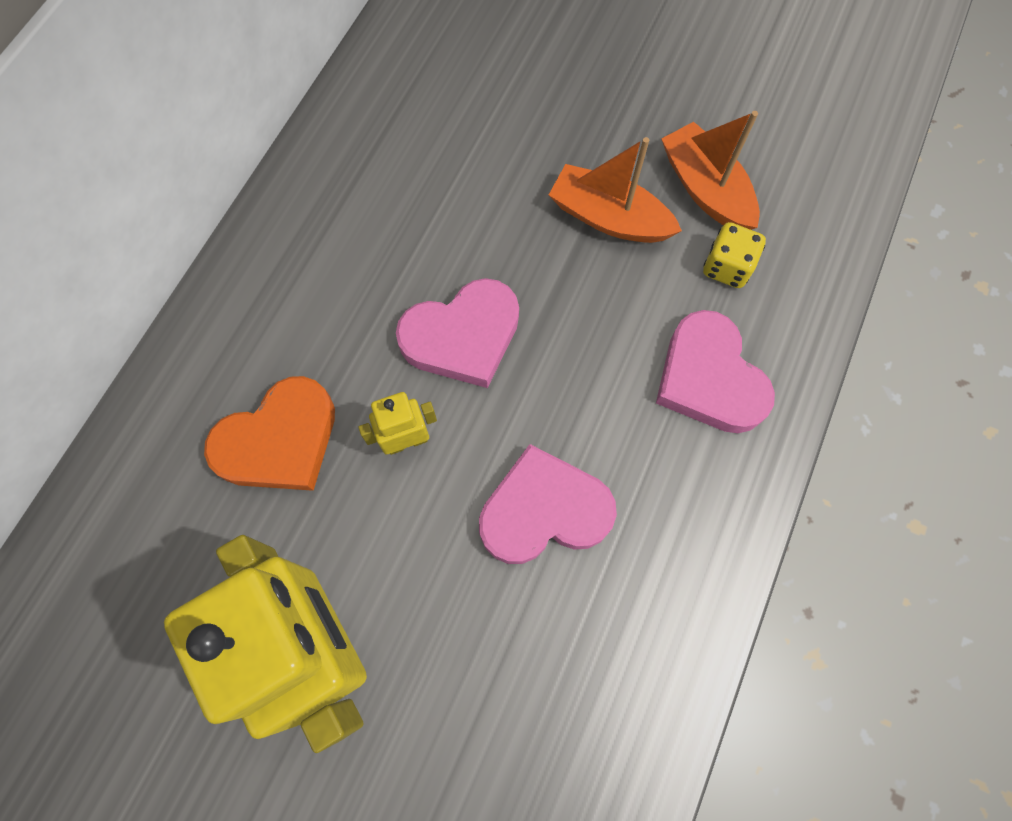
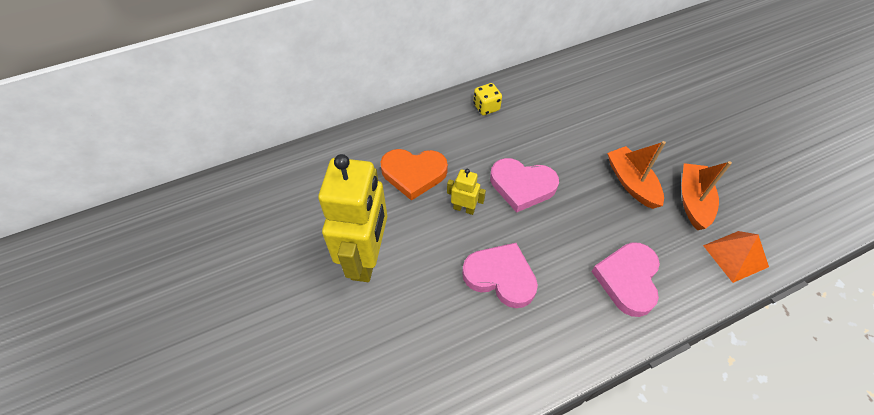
camera: 40 degrees right, 15 degrees down
(727, 267) = (677, 240): yellow dice -> yellow dice (486, 107)
(809, 238) = (735, 256): none -> orange pyramid

